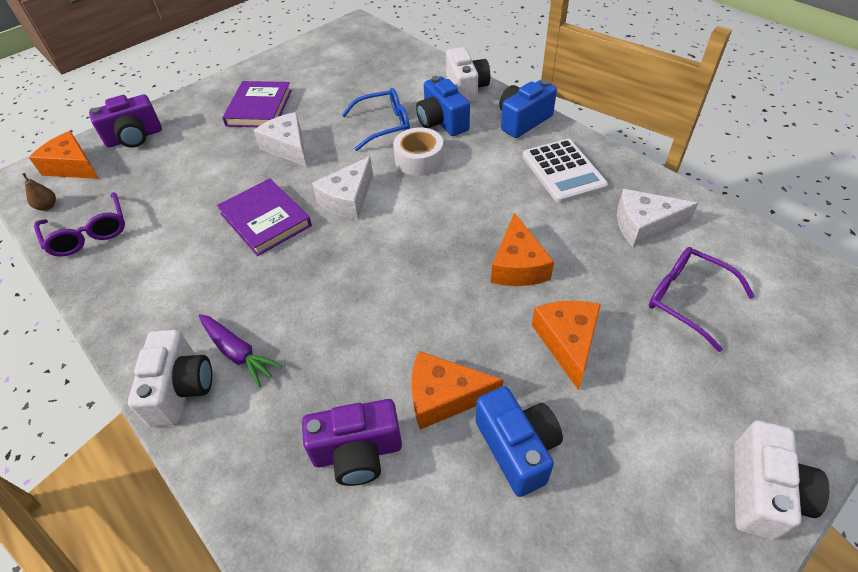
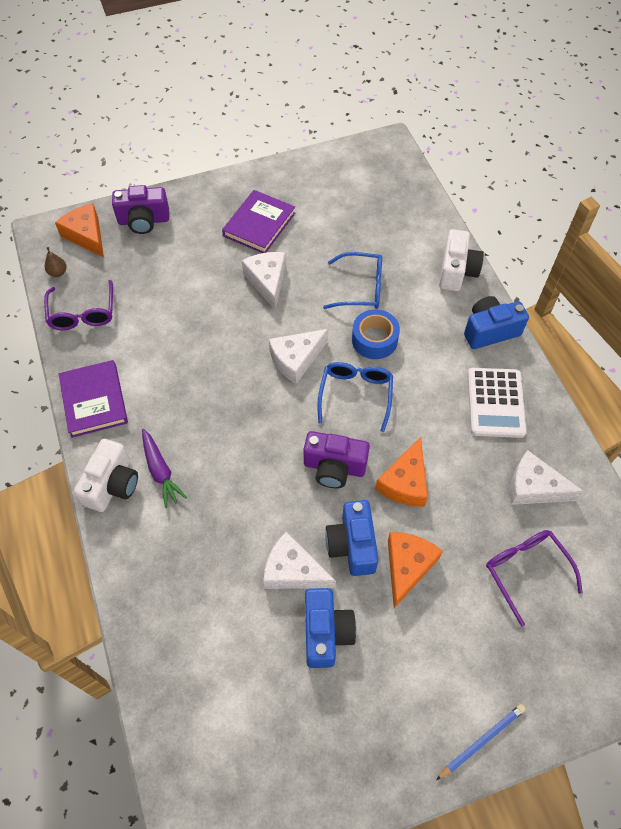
camera: 20 degrees right, 10 degrees up
(265, 220) = (222, 354): purple book -> purple book (94, 400)
(357, 452) = (215, 586): purple camera -> purple camera (334, 467)
(419, 159) = (374, 340): white tape -> blue tape
(425, 208) = (355, 395): none -> blue glasses
(442, 122) = (415, 304): blue camera -> blue camera (352, 545)
(444, 396) = (293, 571): orange cheese -> white cheese
(762, 492) = (481, 740): white camera -> blue pencil

